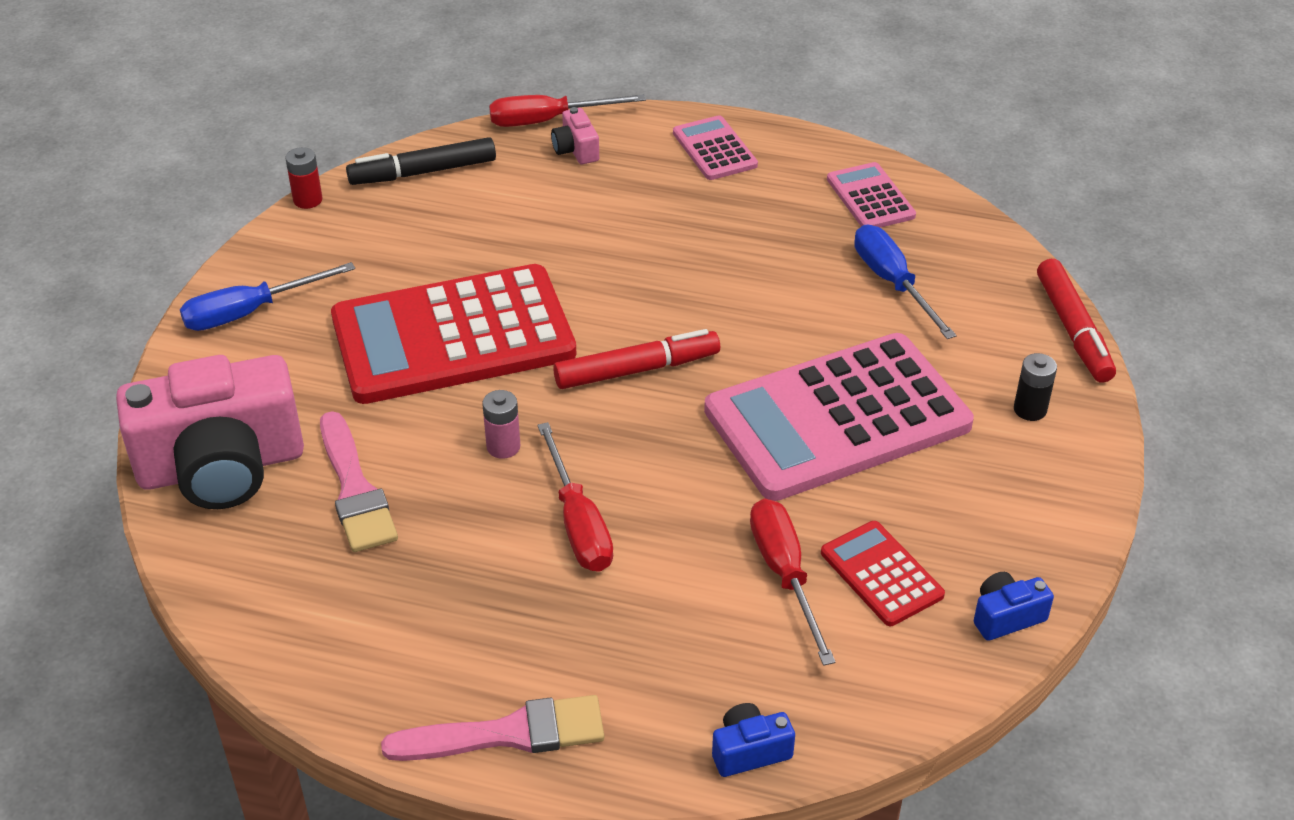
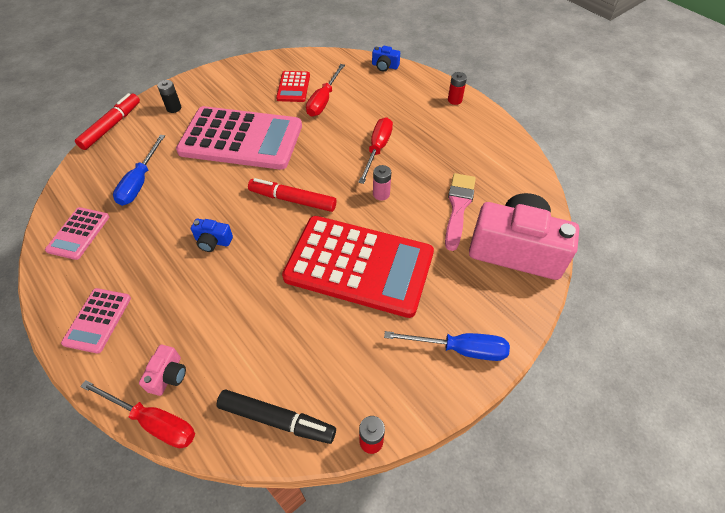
camera: 145 degrees left, 10 degrees up
(508, 734) = (454, 100): pink brush -> red battery
(1006, 617) = (273, 61): blue camera -> blue camera (213, 241)

